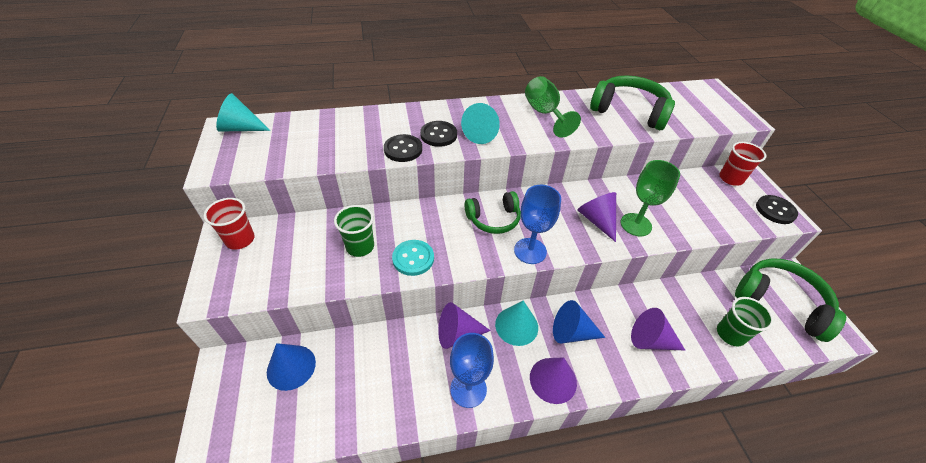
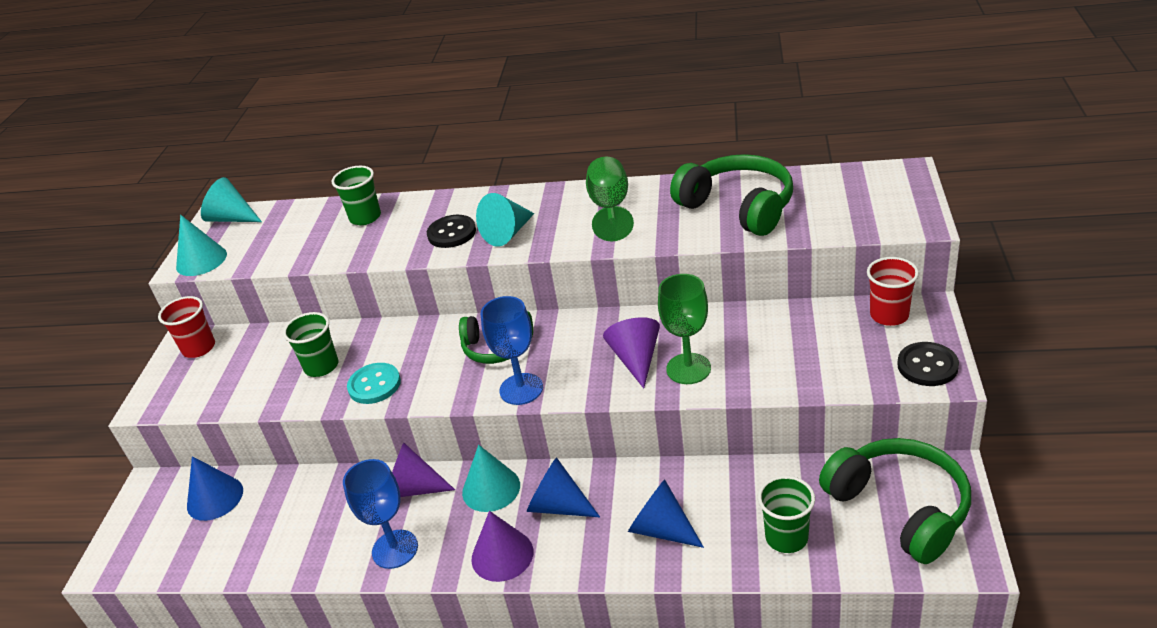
camera: 25 degrees right, 10 degrees down
(228, 165) = (201, 260): none -> turquoise cone
(360, 124) = (365, 217): none -> green cup
(403, 149) = (398, 250): black button -> none
(650, 340) = (661, 529): purple cone -> blue cone

